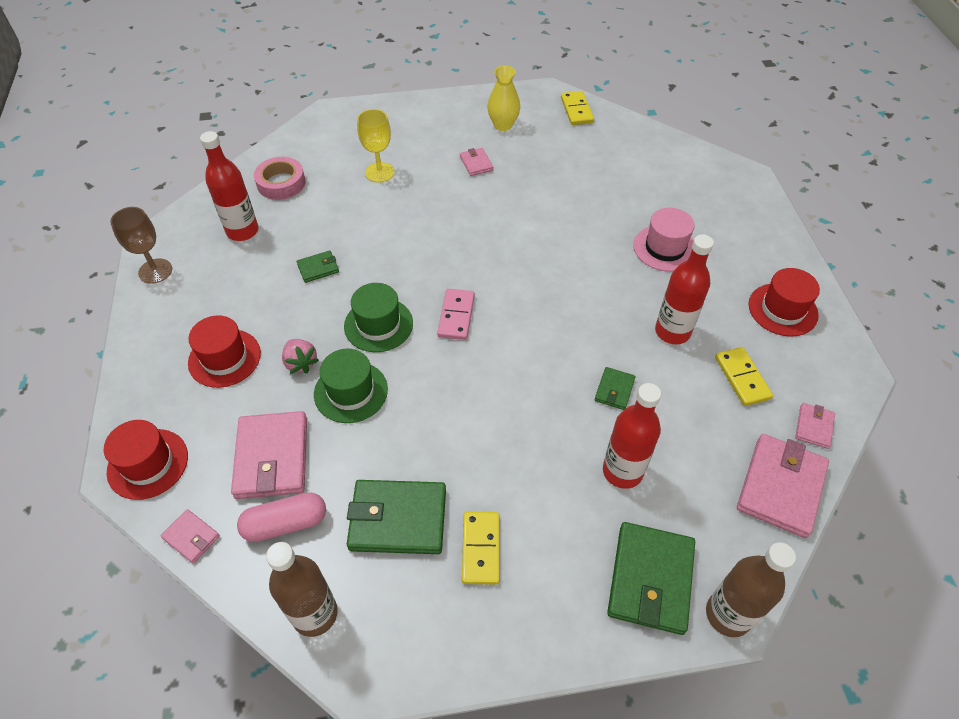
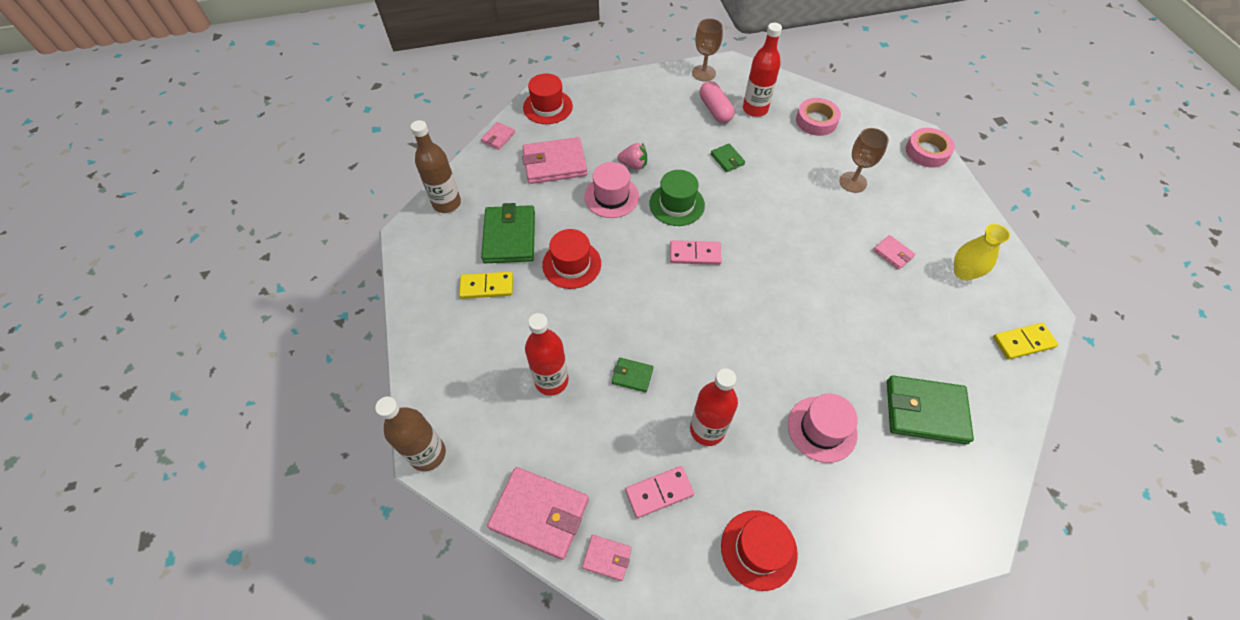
camera: 85 degrees right, 5 degrees up
(224, 358) = (632, 124): red hat -> red hat (571, 264)
(285, 523) = (507, 179): pink capsule -> pink capsule (715, 110)
(301, 363) = (633, 165): pink strawberry -> pink strawberry turned 135 degrees counterclockwise
(351, 392) = (611, 196): green hat -> pink hat
(352, 113) = (927, 152): none -> pink tape
(379, 172) = (853, 182): yellow goblet -> brown goblet
(476, 163) = (893, 253): pink wallet -> pink wallet turned 75 degrees clockwise
(650, 579) = (459, 398): green wallet -> green wallet (925, 411)
(742, 378) = (659, 492): yellow domino -> pink domino

